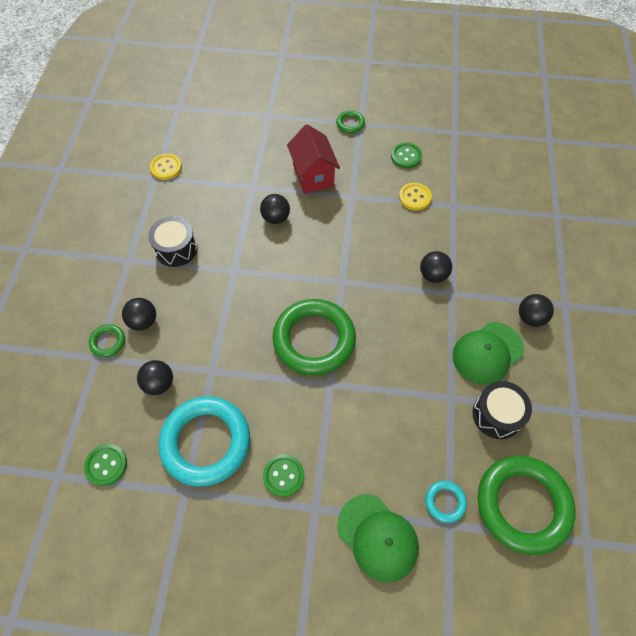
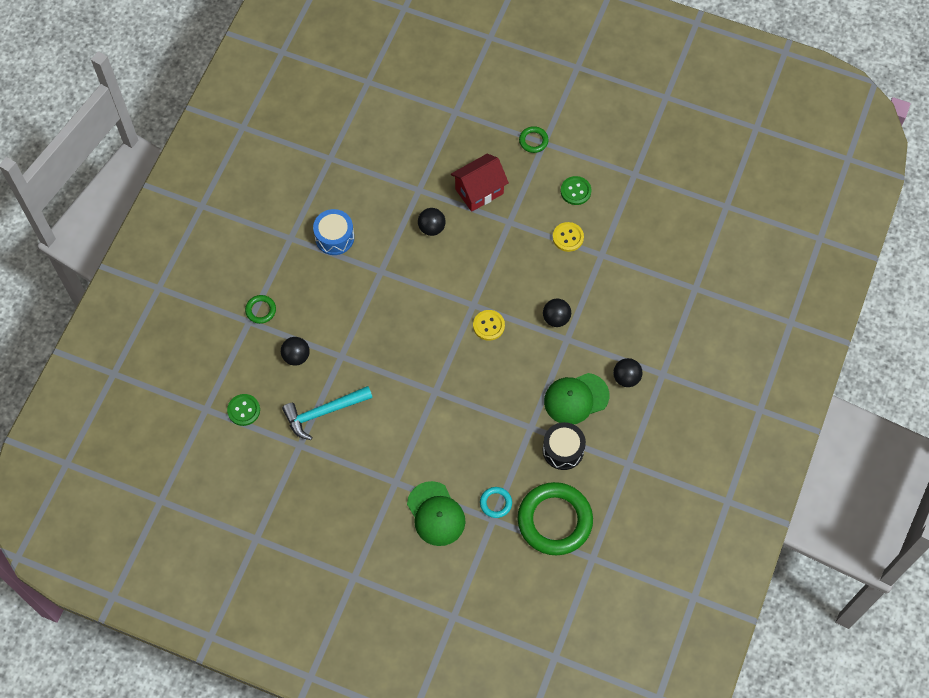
camera: 15 degrees right, 5 degrees up
(143, 321) = (293, 299): black ball -> none
(166, 168) = (342, 150): yellow button -> yellow button (488, 326)
(176, 249) = (334, 237): black drum -> blue drum
(206, 442) = (323, 412): turquoise ring -> turquoise hammer
(283, 475) = (377, 452): green button -> none
(313, 175) = (479, 191): red house -> red house turned 60 degrees clockwise
(314, 339) = (433, 351): green ring -> none

